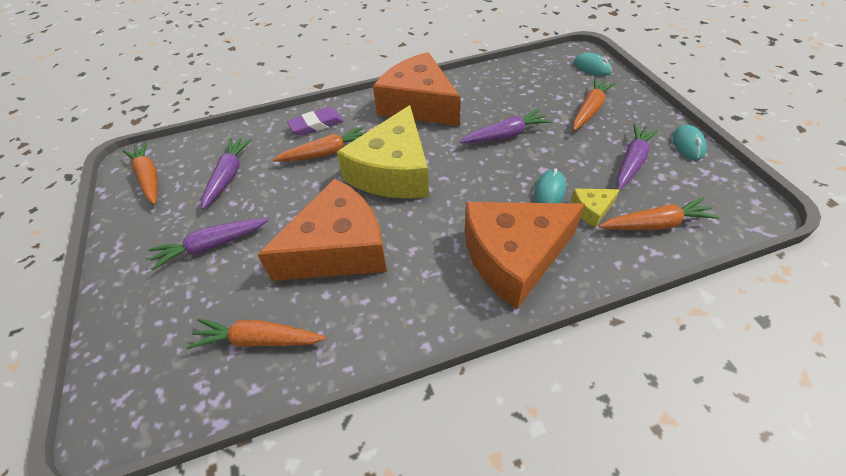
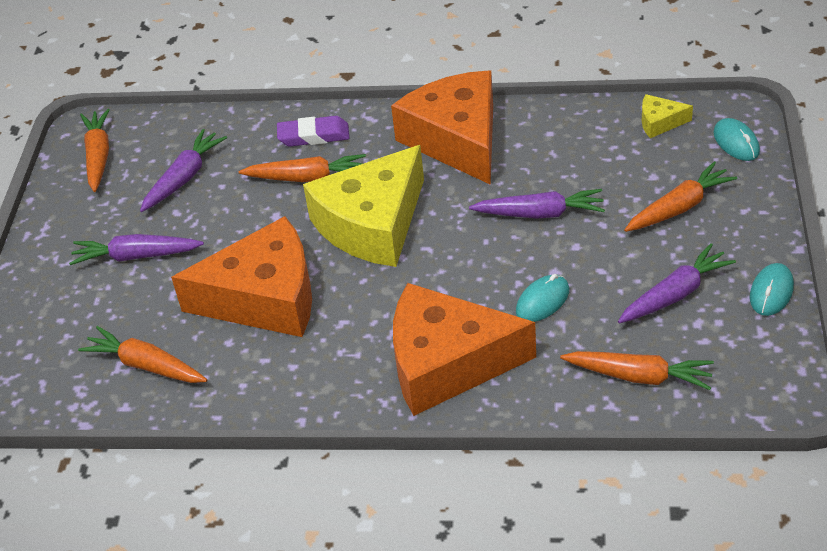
camera: 25 degrees right, 5 degrees down
(591, 210) = (576, 338): yellow cheese -> yellow cheese (659, 122)

